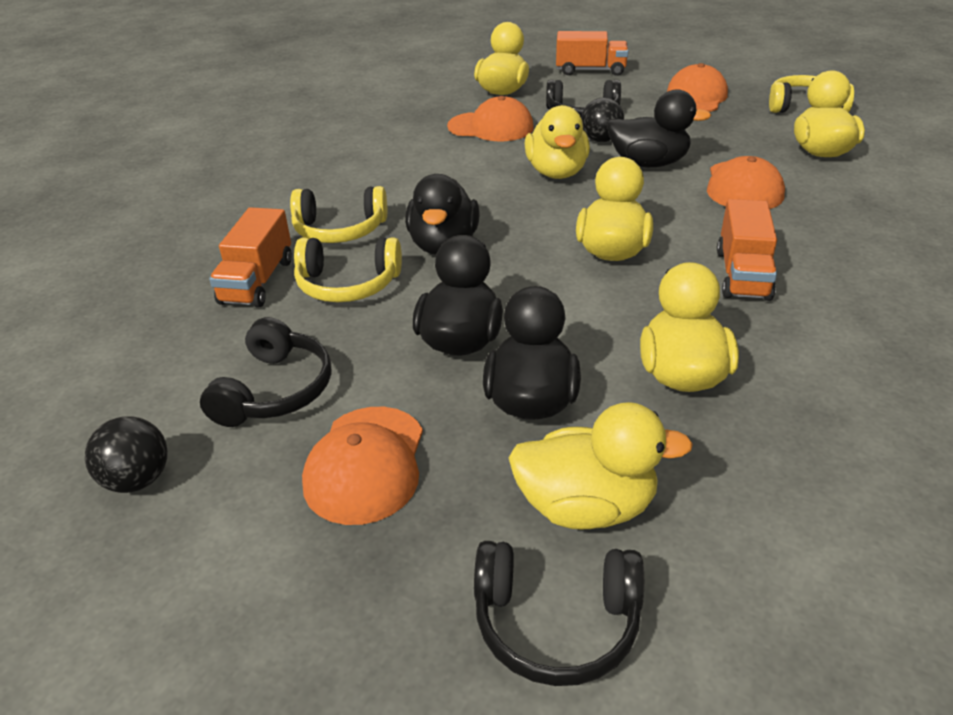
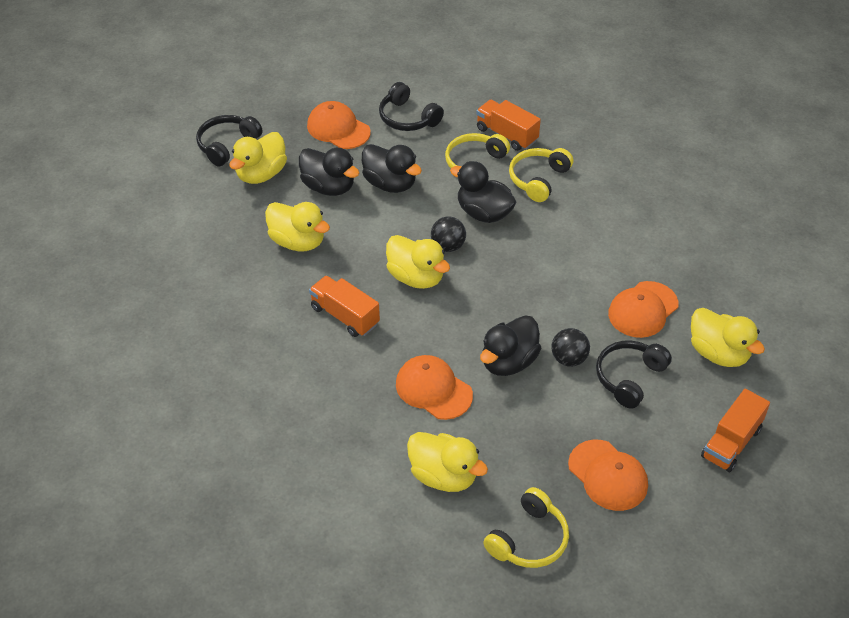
camera: 120 degrees right, 10 degrees up
(138, 480) = (386, 73): black ball -> black ball (448, 246)
(556, 172) = (535, 306): yellow duck -> none

